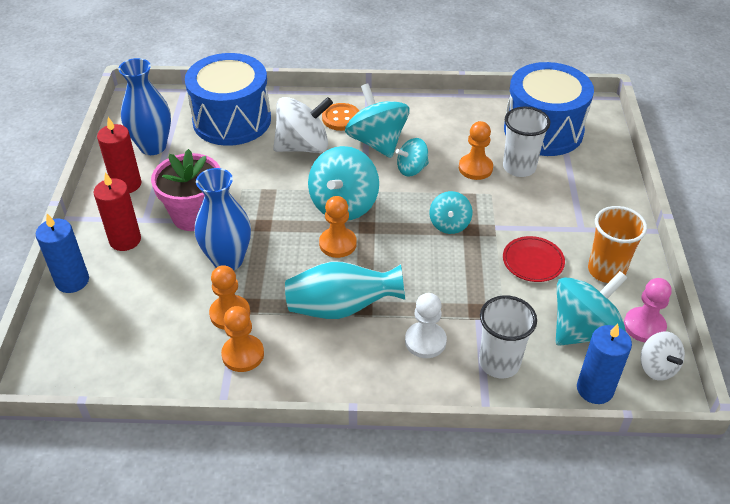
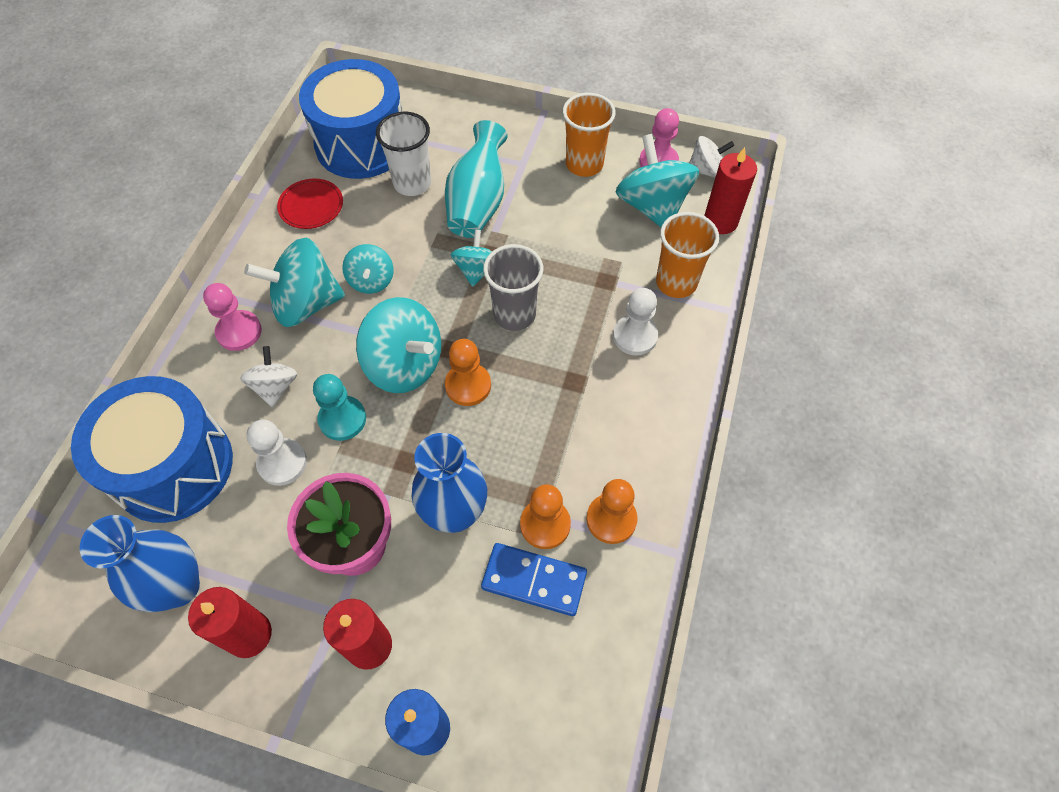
camera: 75 degrees left, 15 degrees up
(184, 316) = (534, 580): none -> blue domino
(246, 166) = (282, 463): none -> white pawn
(288, 185) = (342, 419): none -> turquoise pawn
(303, 146) = (275, 387): white spinning top -> white spinning top, size x0.57
(341, 118) = (239, 332): orange button -> pink pawn
(342, 308) = (569, 403): turquoise vase -> turquoise vase (478, 203)
(415, 257) = (514, 314): none -> grey cup
(449, 224) = (476, 270): turquoise spinning top -> turquoise spinning top turned 105 degrees counterclockwise
(475, 168) = (396, 221): orange pawn -> none
(499, 363) = (676, 282): white cup -> orange cup
(533, 261) = (554, 216): red plate -> red plate (311, 206)
(595, 389) = (720, 221): blue candle -> red candle

